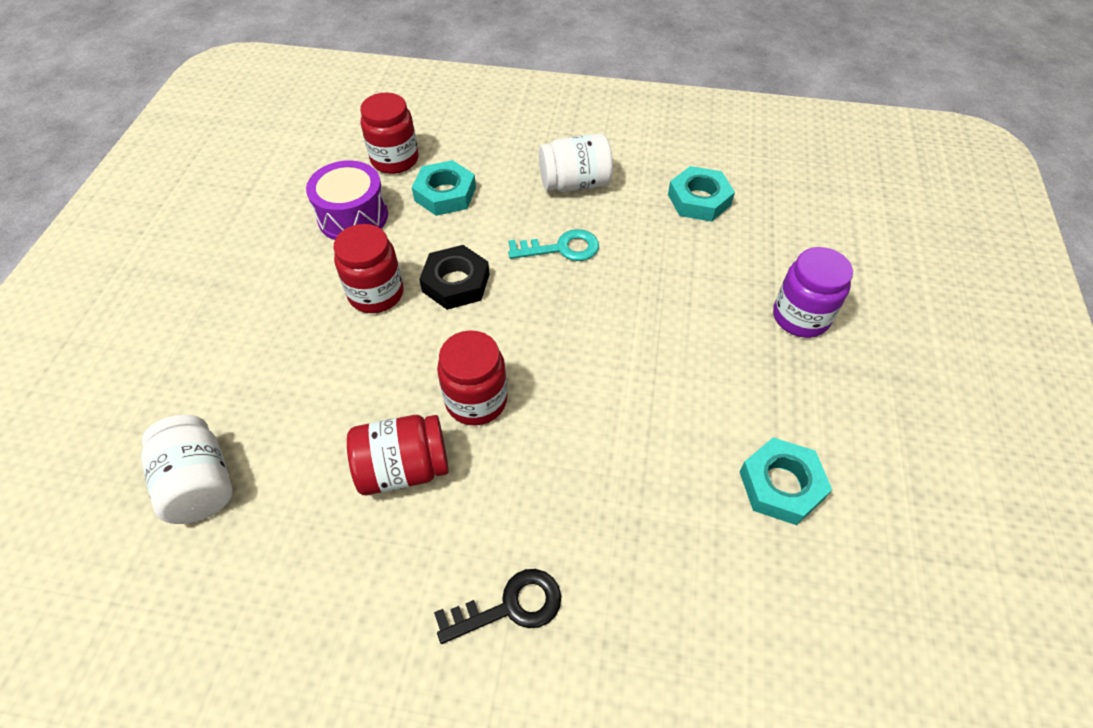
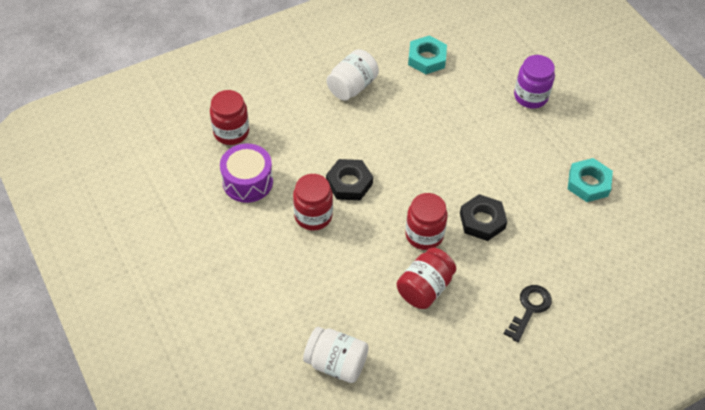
camera: 40 degrees left, 0 degrees up
(445, 194) = (286, 136): turquoise nut -> none
(561, 248) = (384, 130): turquoise key -> none
(570, 433) = (482, 221): none -> black nut

